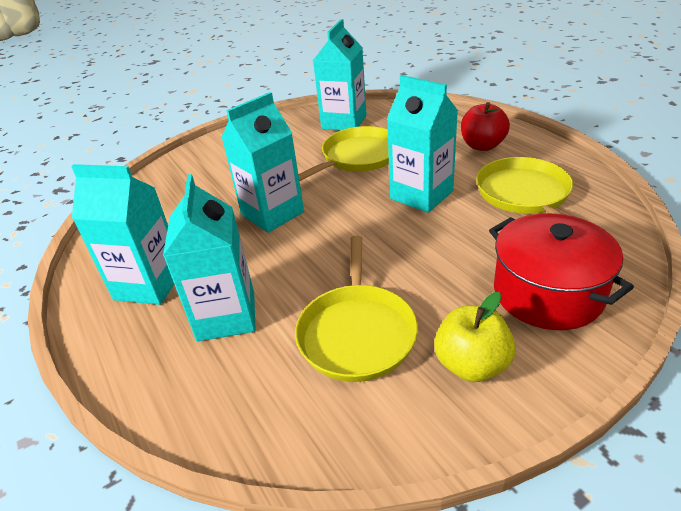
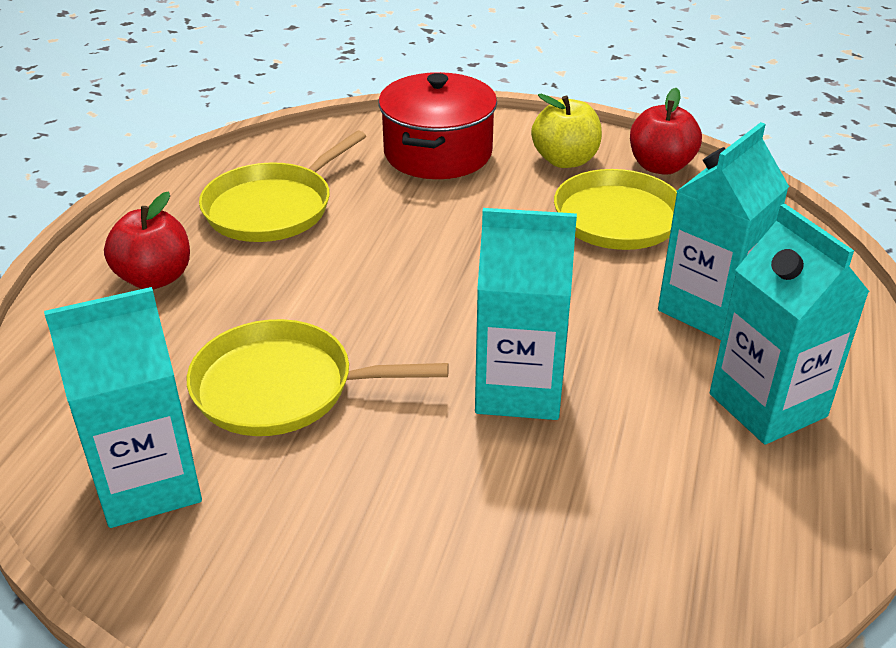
camera: 135 degrees left, 0 degrees up
(401, 429) = (660, 166): none -> red apple
(421, 195) = (341, 278): turquoise carton -> none

